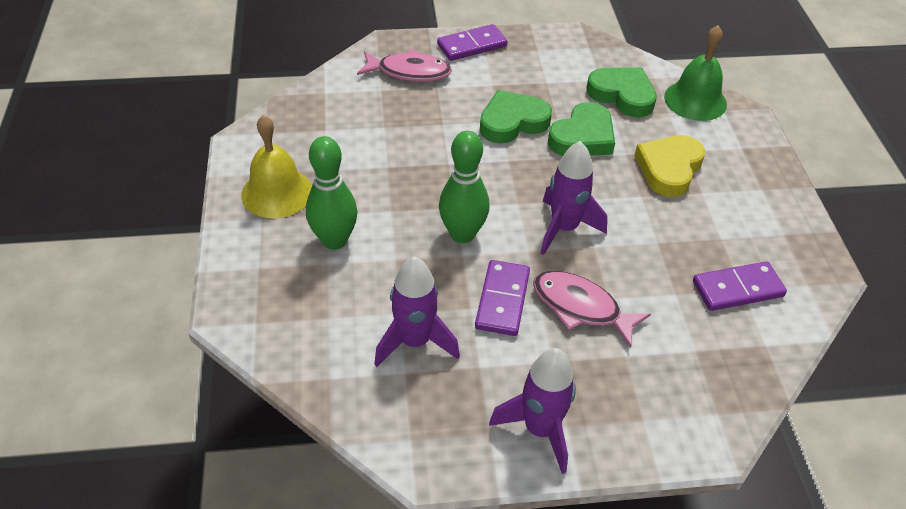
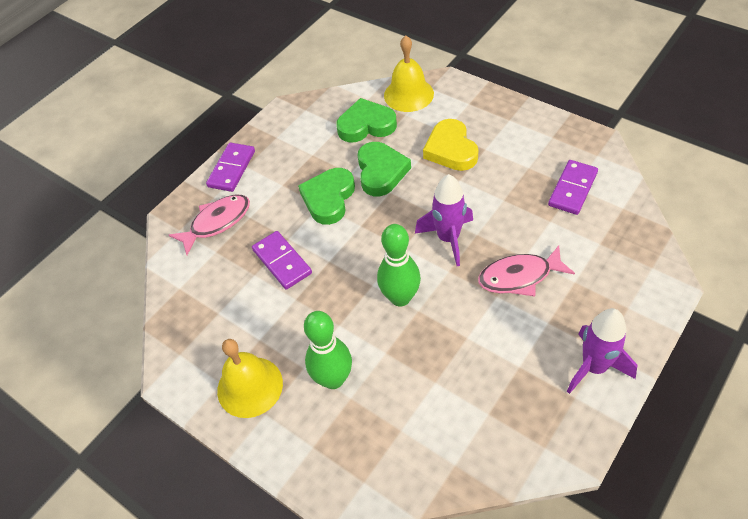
camera: 40 degrees left, 5 degrees up
(415, 342) = (468, 390): purple rocket -> none
(502, 300) = (476, 315): purple domino -> purple domino (282, 261)
(695, 100) = (408, 94): green bell -> yellow bell

